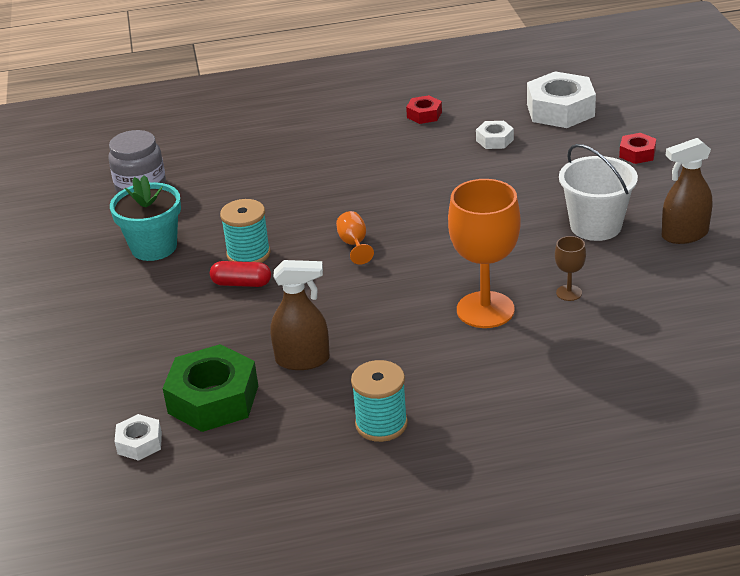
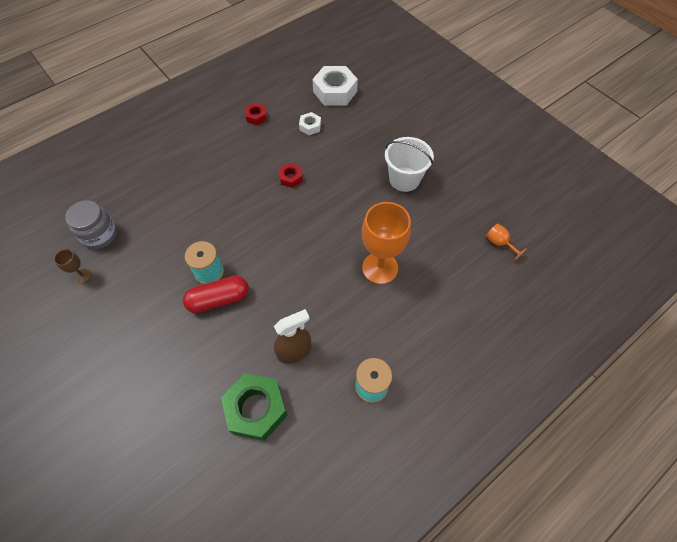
camera: 30 degrees left, 25 degrees up
(139, 443) = (228, 469): white nut -> none
(154, 247) = (140, 288): turquoise flower pot -> none
(241, 283) = (219, 299): red capsule -> red capsule, size x1.53
(354, 244) = (273, 240): orange goblet -> orange goblet (499, 243)
(569, 293) = (418, 237): brown goblet -> brown goblet (83, 276)
(637, 153) = (396, 115): red nut -> red nut (291, 178)
(684, 235) = (454, 171): brown spray bottle -> none

